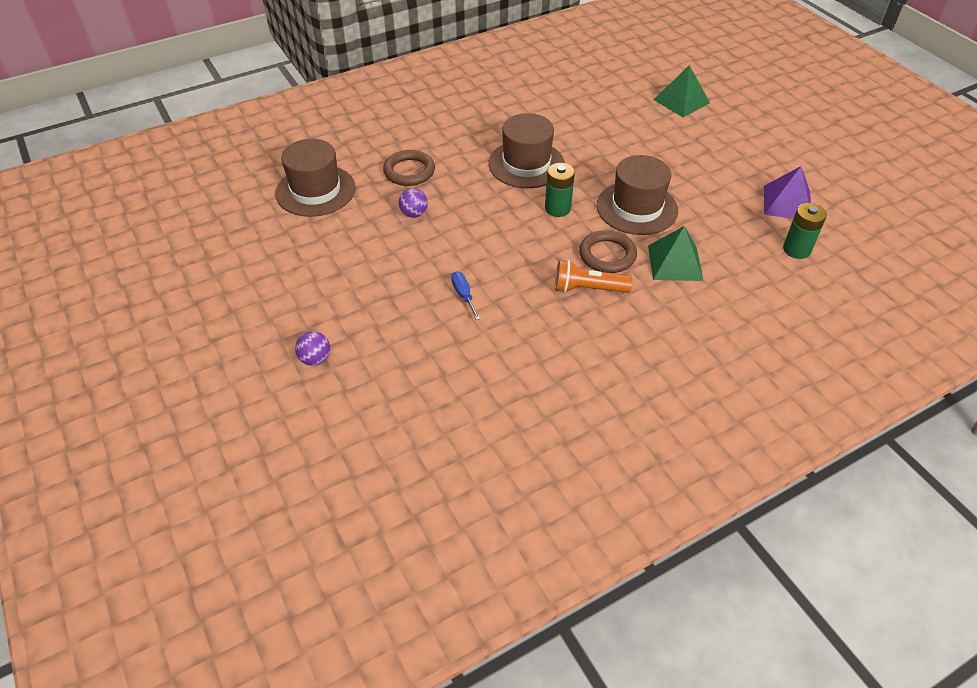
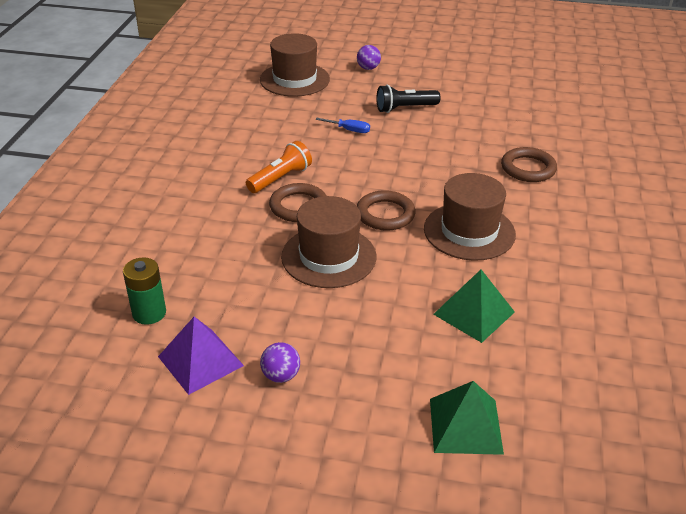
camera: 130 degrees right, 10 degrees down
(315, 191) = (547, 121): brown hat -> brown hat (294, 79)
(381, 282) = (405, 108): none -> black flashlight
(414, 214) = (465, 148): purple ball -> purple ball (281, 376)
(557, 208) = (385, 214): green battery -> brown ring
(675, 263) = (242, 233): green pyramid -> green pyramid (474, 313)

